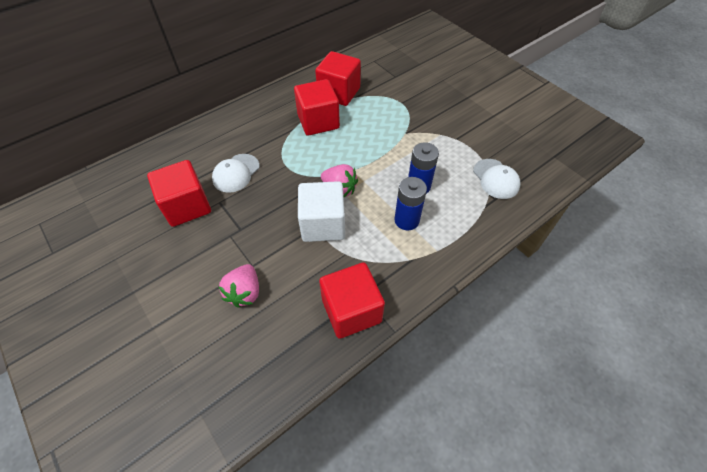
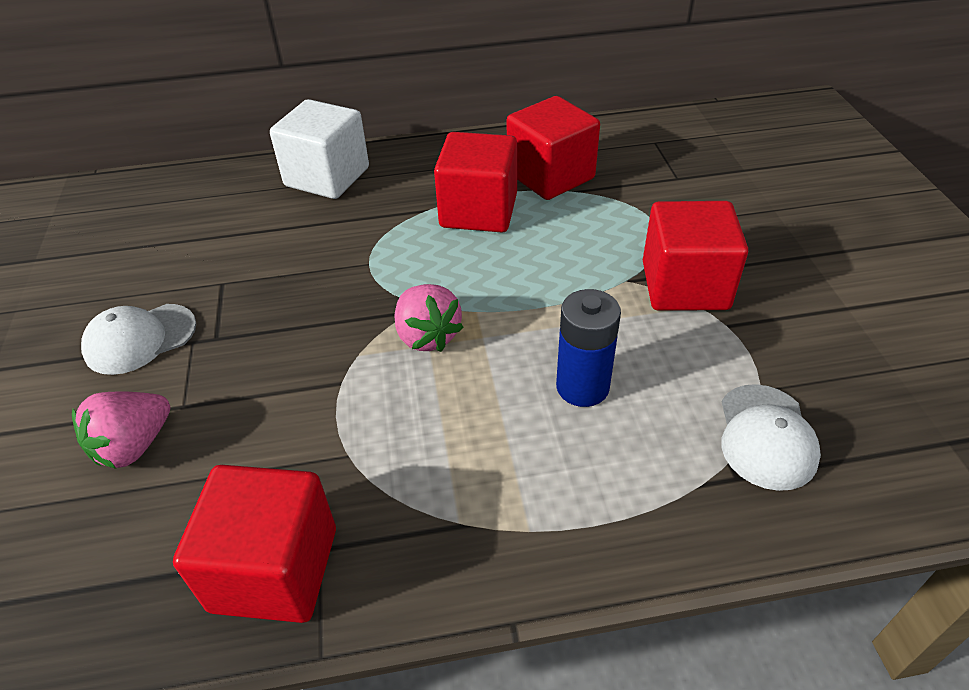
camera: 30 degrees right, 10 degrees down
(187, 206) = (171, 272): red cube -> red cube (685, 286)
(236, 173) = (282, 248): white cap -> white cap (140, 339)
(323, 224) = (351, 385): white cube -> white cube (327, 177)
(406, 220) = (511, 442): blue battery -> none

